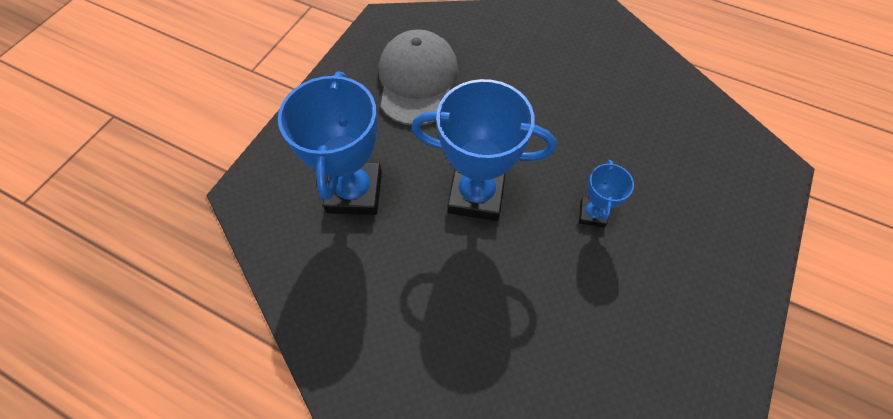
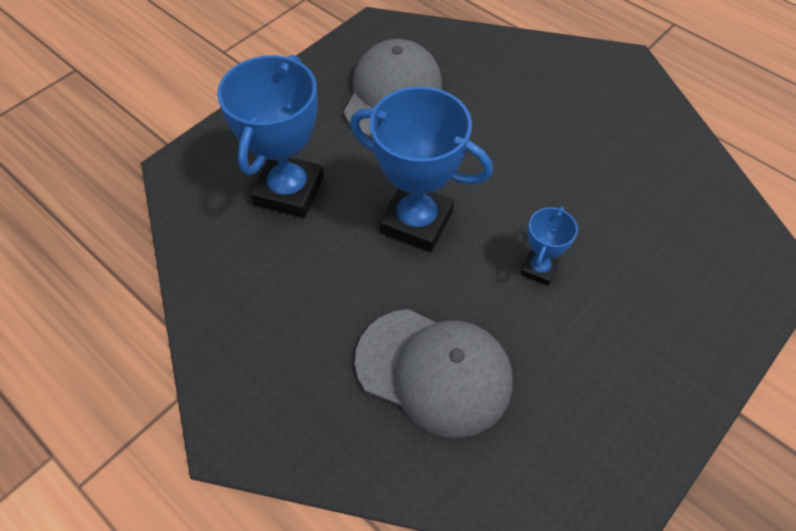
camera: 15 degrees right, 5 degrees down
(536, 331) = (434, 371): none -> grey cap

